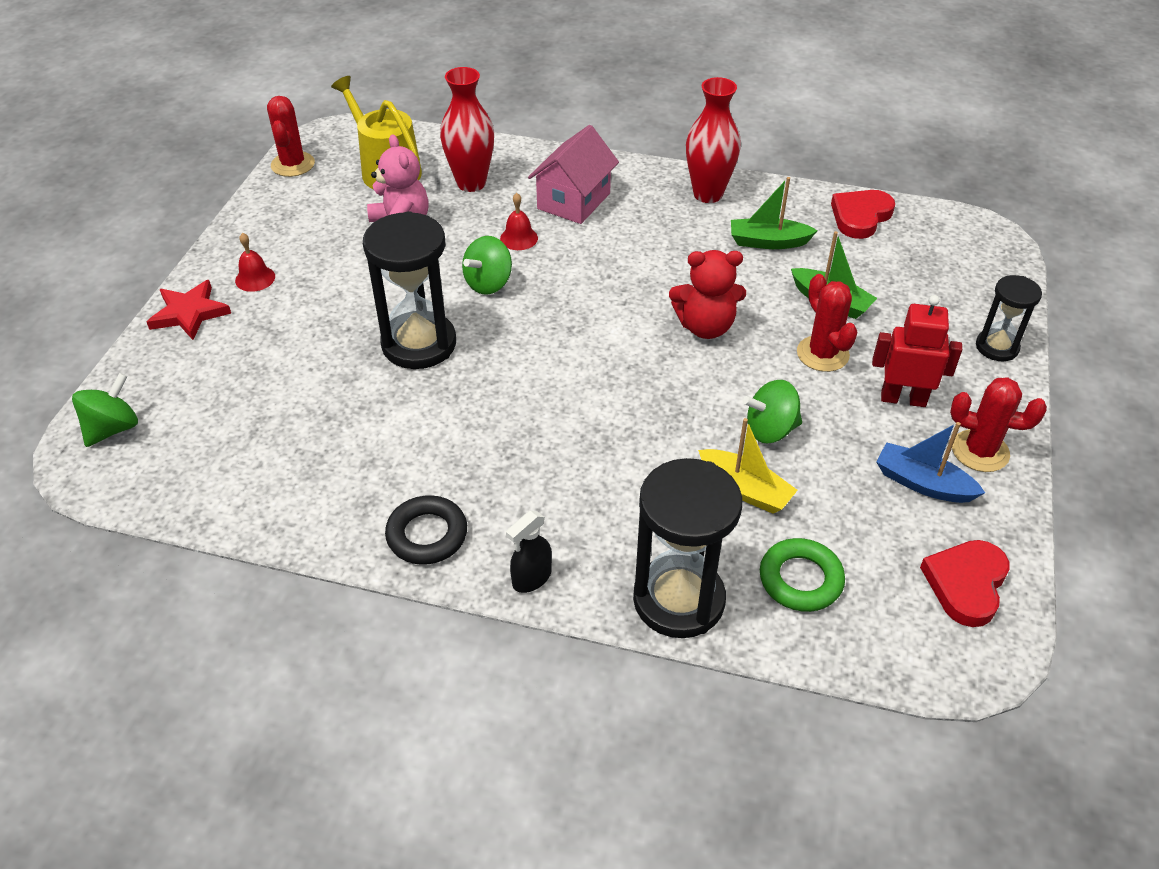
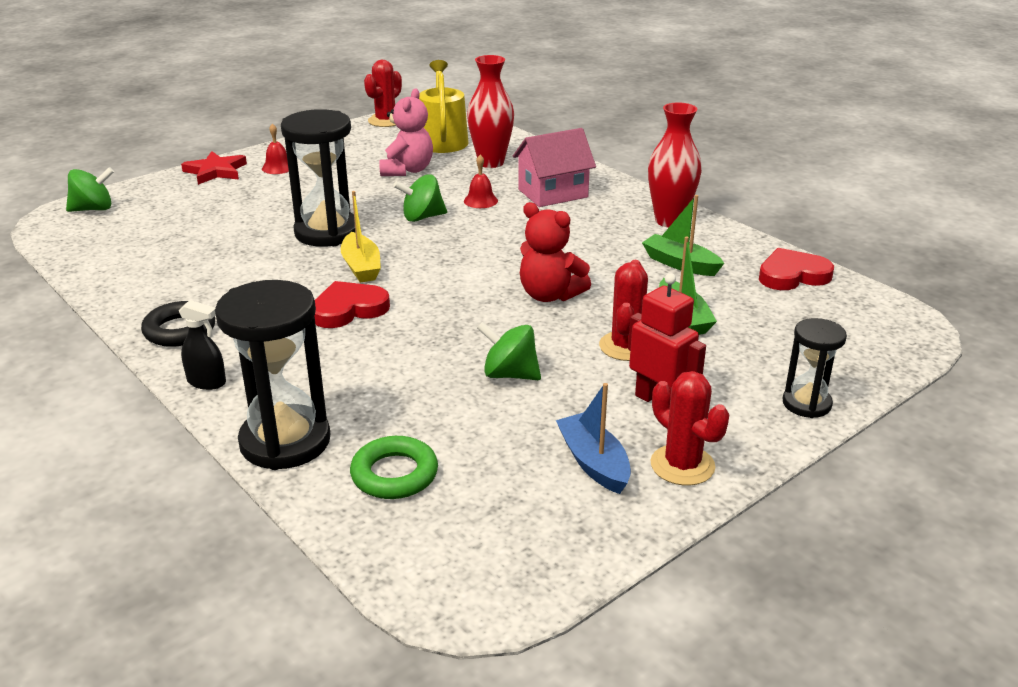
camera: 35 degrees right, 15 degrees down
(531, 578) = (207, 382): black spray bottle -> black spray bottle turned 150 degrees counterclockwise
(745, 490) = (434, 401): yellow boat -> yellow boat (361, 267)
(966, 584) = (532, 546): red heart -> red heart (348, 309)

